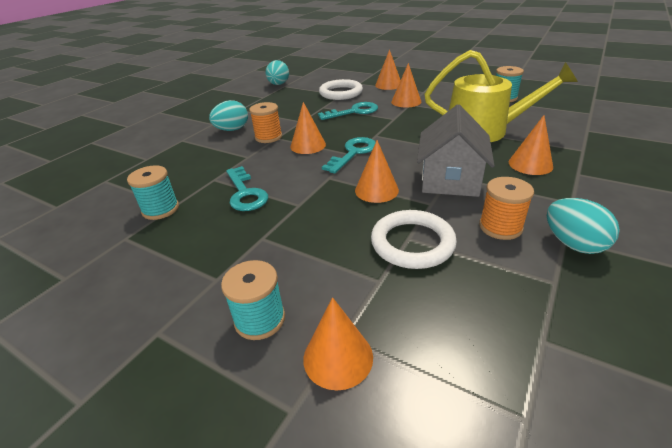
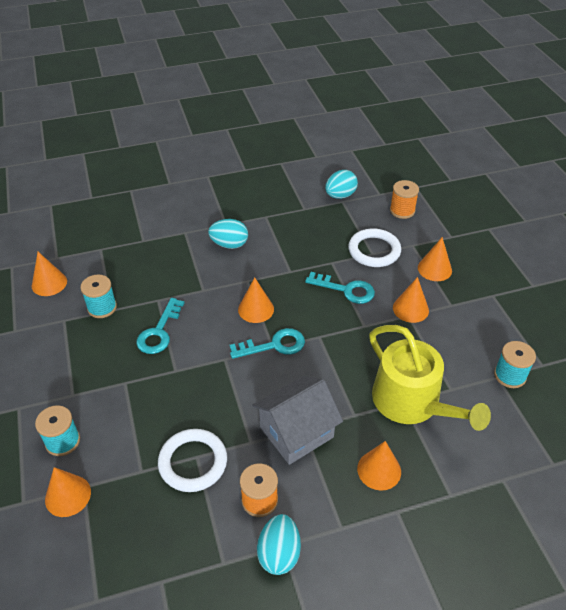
camera: 40 degrees right, 10 degrees up
(268, 137) = (242, 275): orange spool -> orange spool (402, 211)
(376, 190) = (236, 399): orange cone -> orange cone (49, 283)

